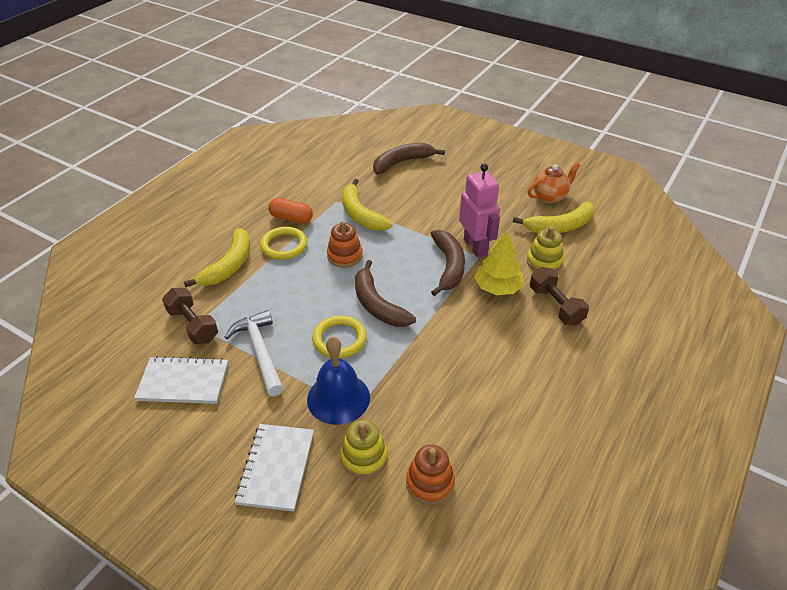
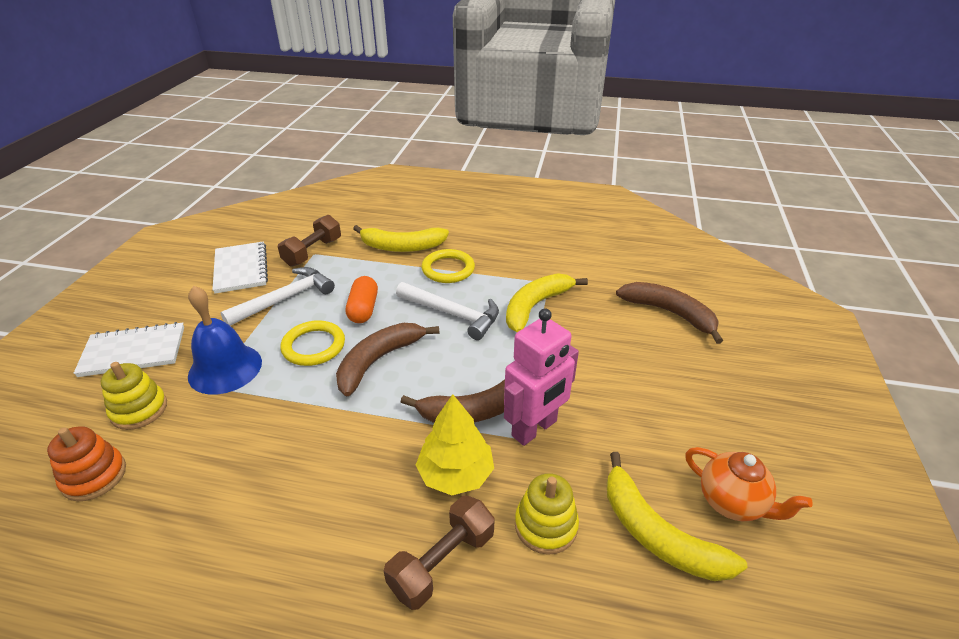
camera: 70 degrees right, 5 degrees down
(291, 218) = (495, 261): orange capsule -> orange capsule (363, 309)
(345, 256) = (452, 314): orange stacking toy -> white hammer

